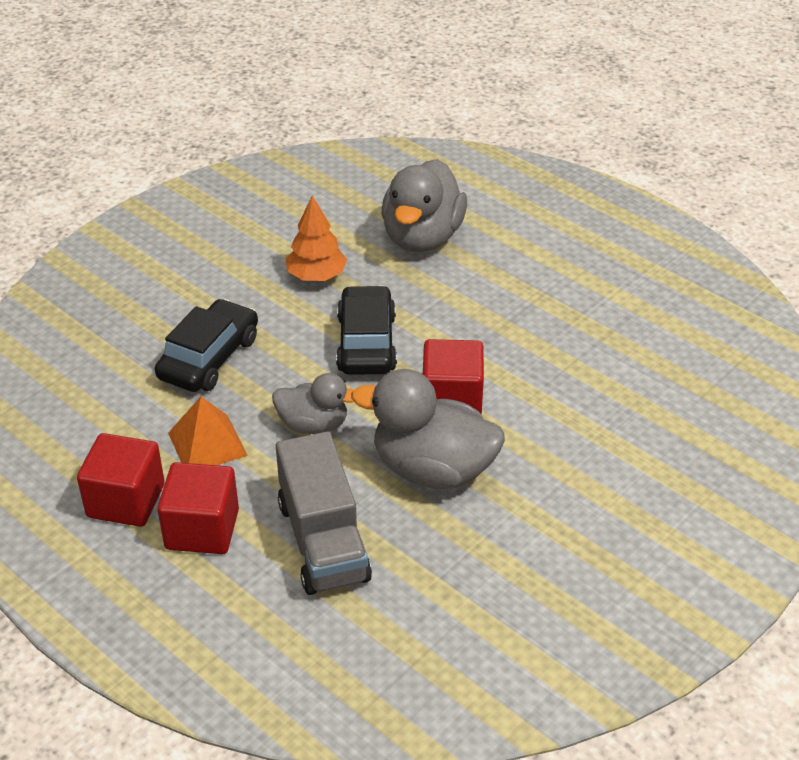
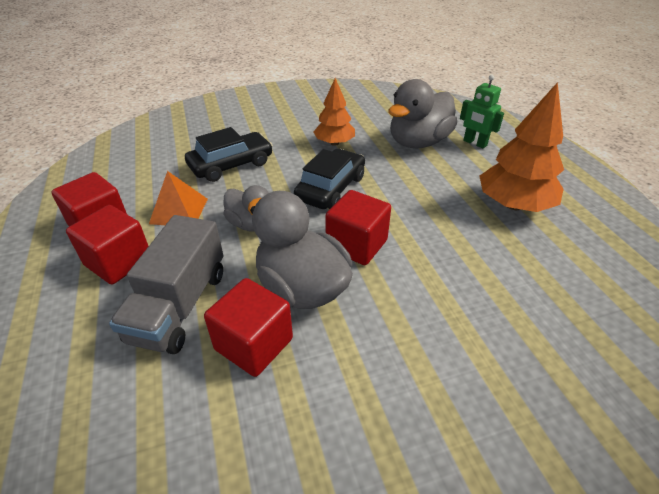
camera: 30 degrees right, 0 degrees up
(433, 540) = (254, 344): none -> red cube
(490, 215) = (474, 143): none -> green robot
(583, 287) = (514, 205): none -> orange tree

